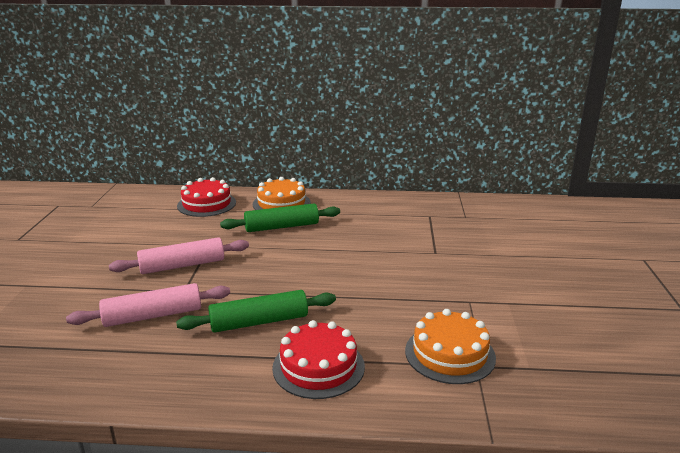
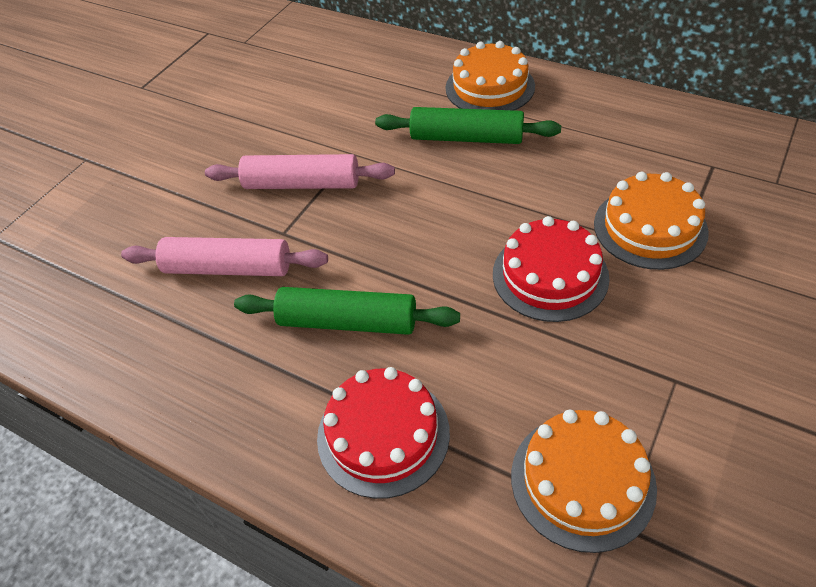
camera: 30 degrees right, 25 degrees up
(206, 204) = (386, 67): red cake -> red cake (550, 275)
(414, 245) = (650, 227): none -> orange cake

